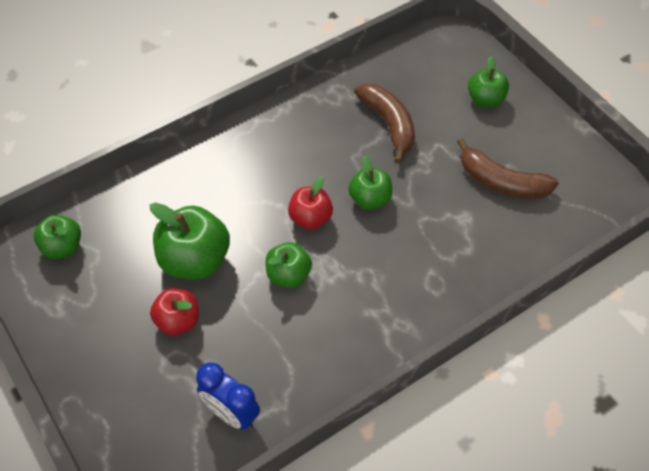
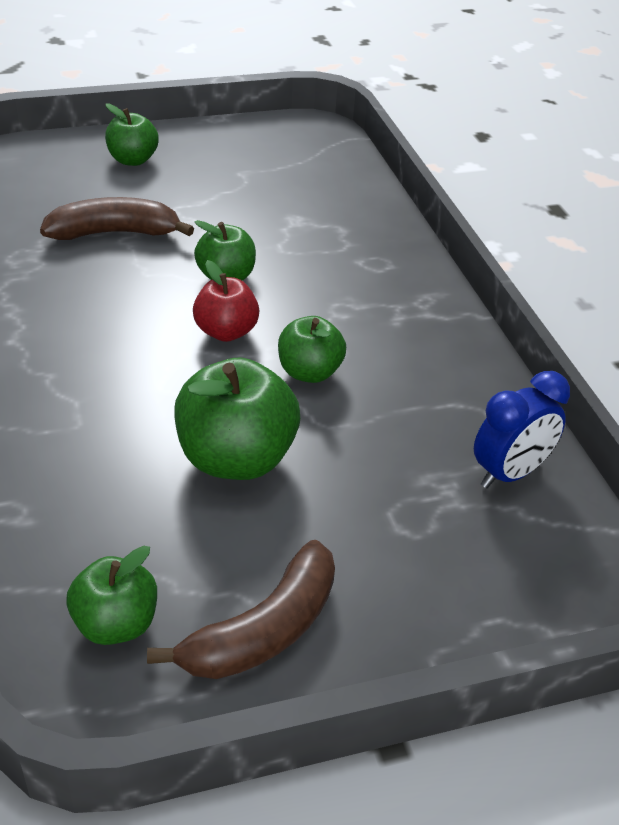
camera: 75 degrees left, 15 degrees down
(178, 321) = (338, 499): red apple -> none
(501, 182) = (260, 183): brown banana -> brown banana (264, 630)

